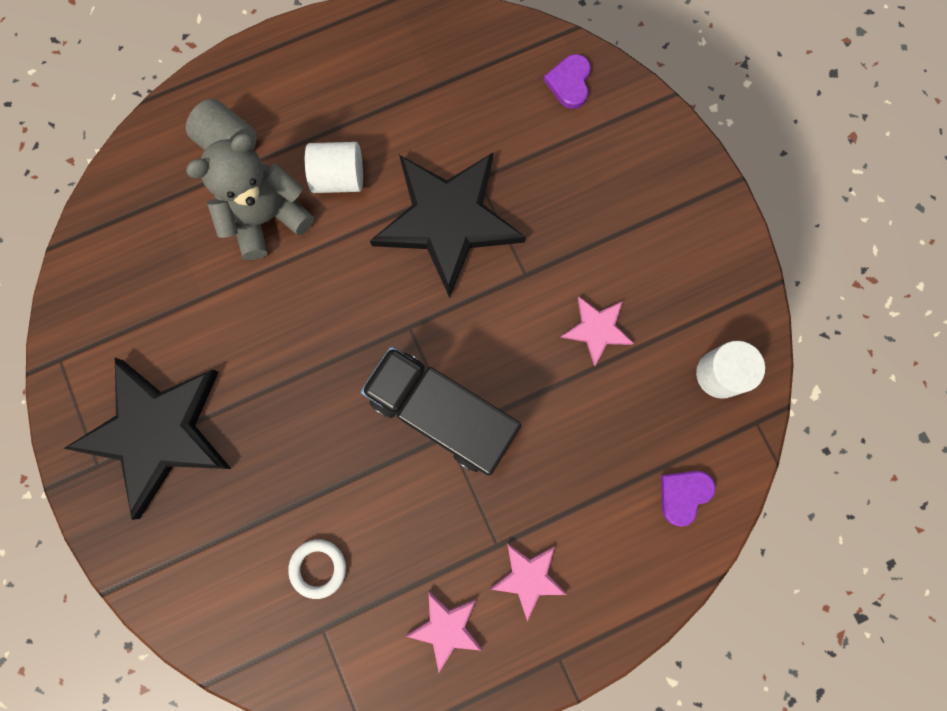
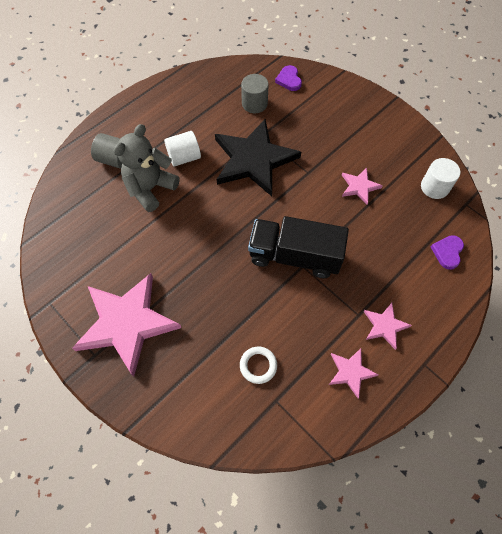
camera: 20 degrees left, 15 degrees down
(157, 432) = (126, 323): black star -> pink star
(492, 112) = (254, 103): none -> grey cylinder

